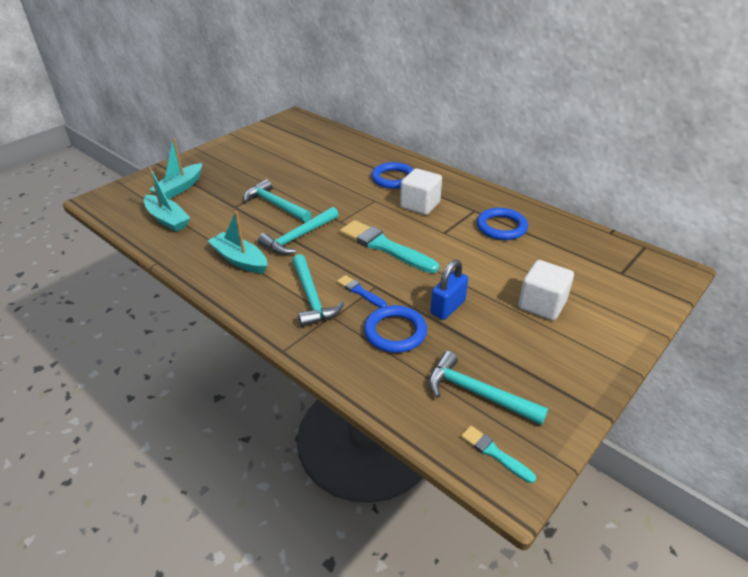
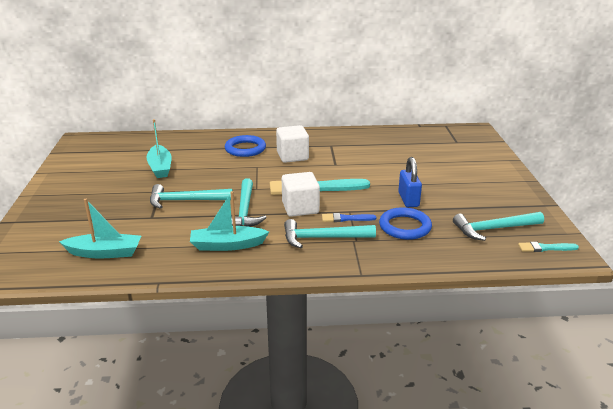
camera: 45 degrees left, 10 degrees down
(180, 188) = (69, 228): turquoise boat -> turquoise boat (160, 167)
(311, 298) = (323, 238): turquoise hammer -> turquoise hammer turned 150 degrees clockwise
(501, 227) = (362, 147): blue ring -> none
(542, 304) = (449, 174): white cube -> white cube (300, 208)

